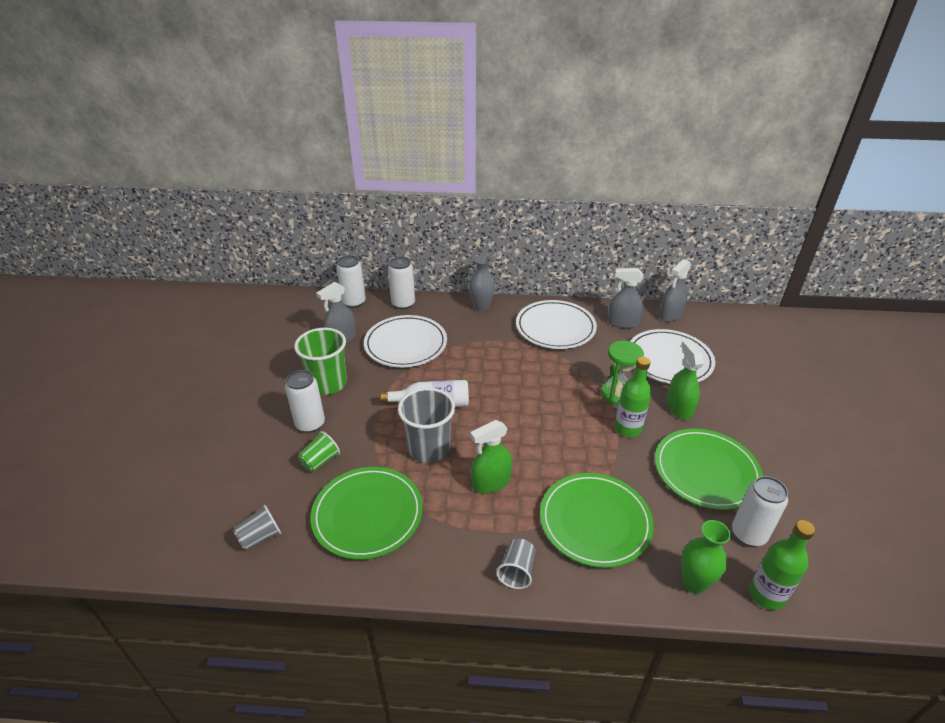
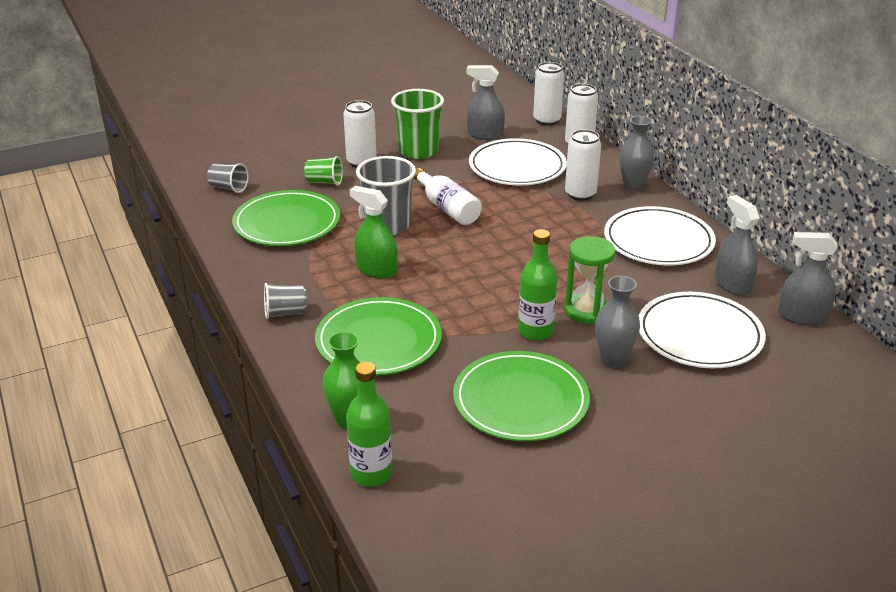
camera: 60 degrees right, 5 degrees down
(679, 407) = (613, 360): green spray bottle -> grey vase
(748, 534) = (448, 448): white can -> white can (580, 194)

